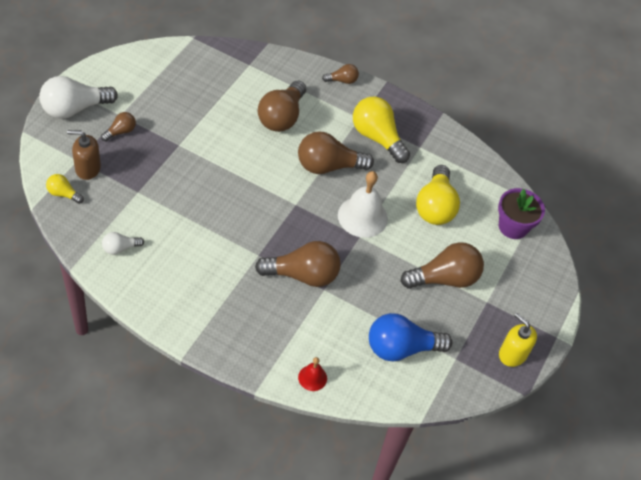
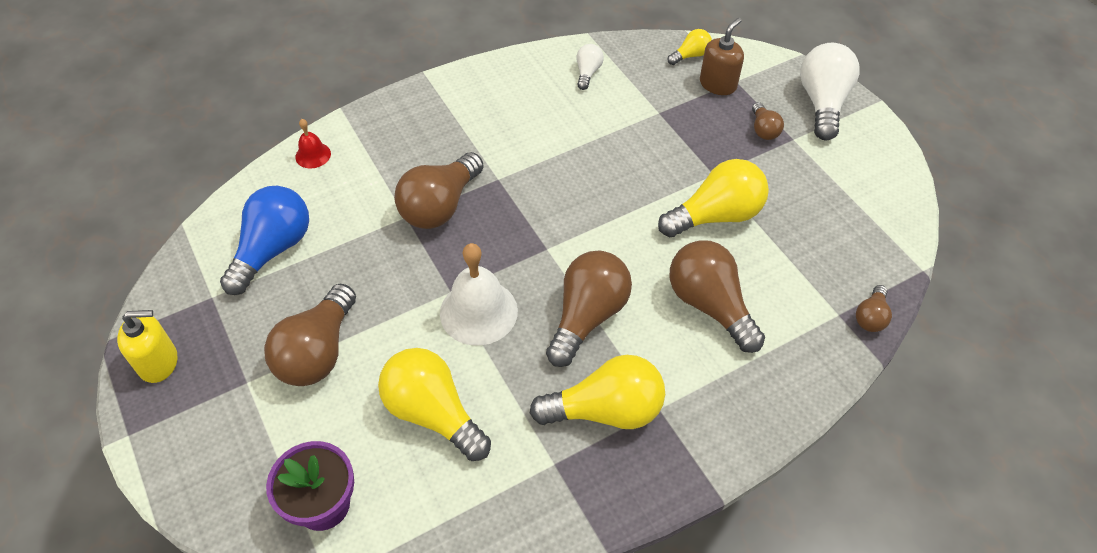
camera: 130 degrees right, 0 degrees up
(213, 133) = (716, 216): none -> yellow light bulb
(342, 80) = (752, 427): brown light bulb -> brown light bulb (870, 317)

